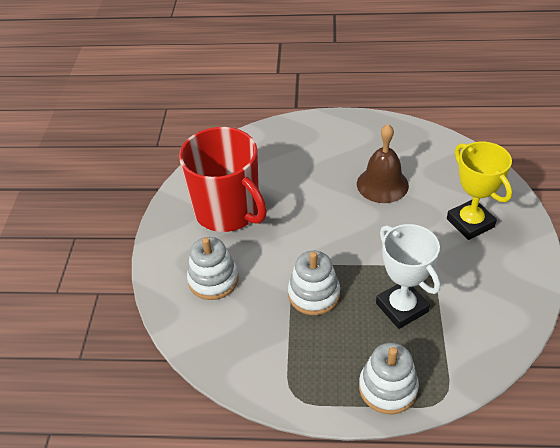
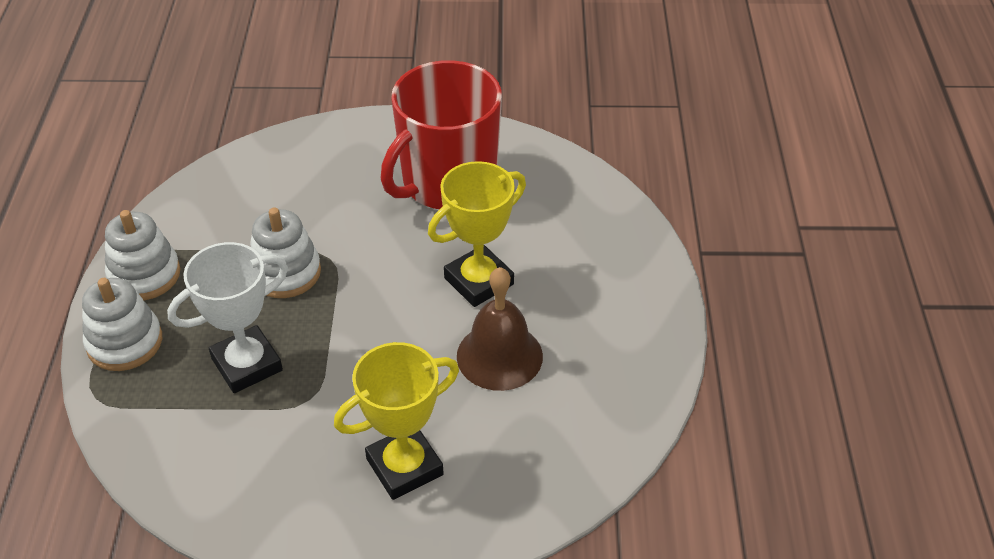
camera: 85 degrees right, 0 degrees up
(213, 280) = (324, 177): white stacking toy -> white stacking toy (144, 275)
(322, 194) = (479, 281): none -> yellow trophy

